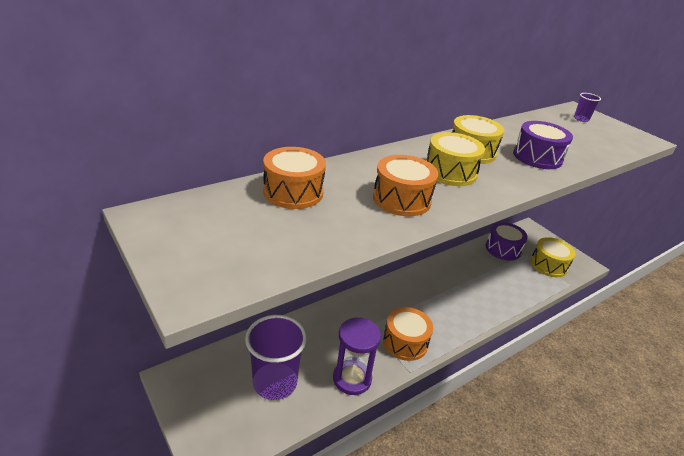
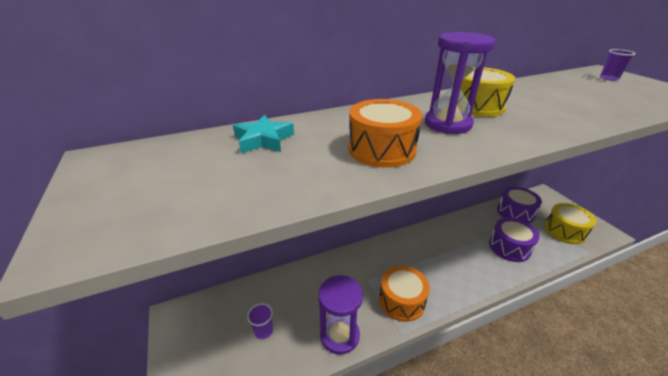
camera: 15 degrees right, 0 degrees up
(275, 382) = (263, 331): purple cup -> purple cup, size x0.44
(293, 192) = (263, 140): orange drum -> turquoise star
(450, 172) = (447, 124): yellow drum -> purple hourglass
(537, 157) = (556, 111): purple drum -> purple drum (509, 247)

